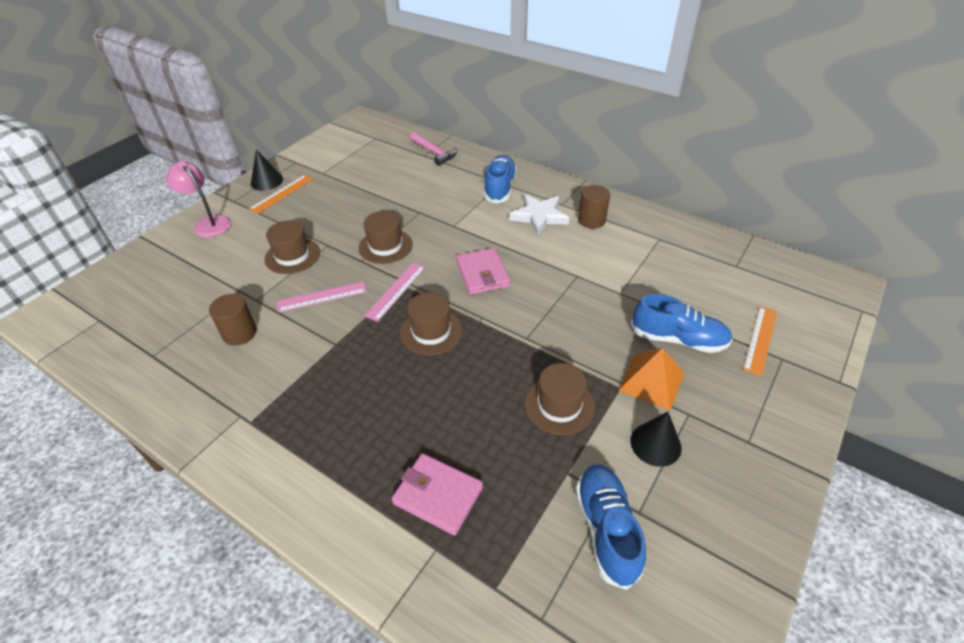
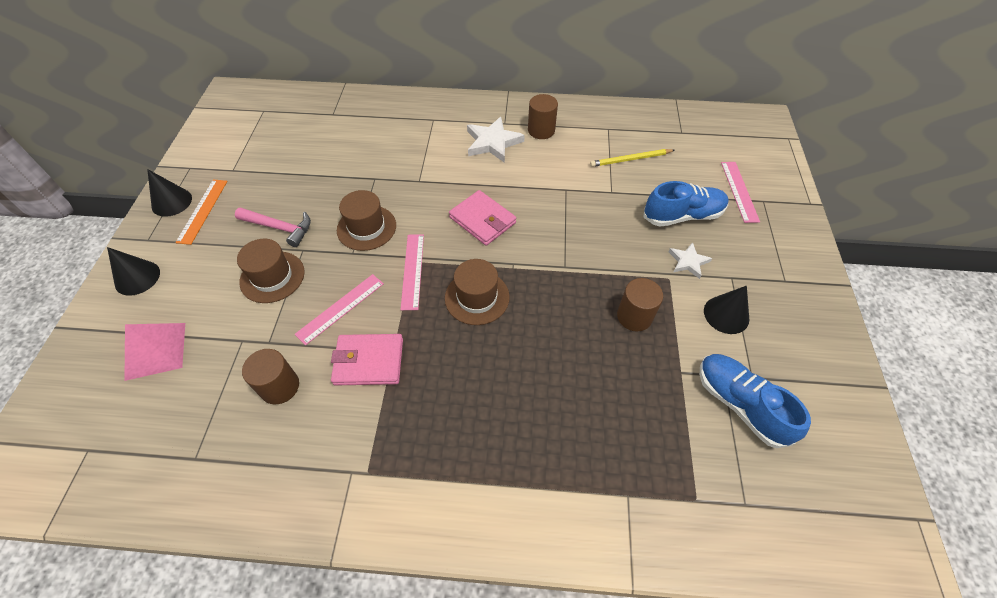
camera: 30 degrees left, 10 degrees up
(183, 275) = (156, 351): none -> pink pyramid
(208, 223) = (137, 277): pink lamp -> black cone
(434, 153) = (342, 108): pink hammer -> pink hammer (280, 228)
(438, 495) = (595, 448): pink wallet -> pink wallet (369, 361)
(499, 188) = (435, 125): blue shoe -> none
(559, 405) = (634, 316): brown hat -> brown cylinder
(651, 381) = (688, 262): orange pyramid -> white star
(661, 272) = (630, 159): none -> yellow pencil
(760, 340) = (739, 191): orange ruler -> pink ruler

